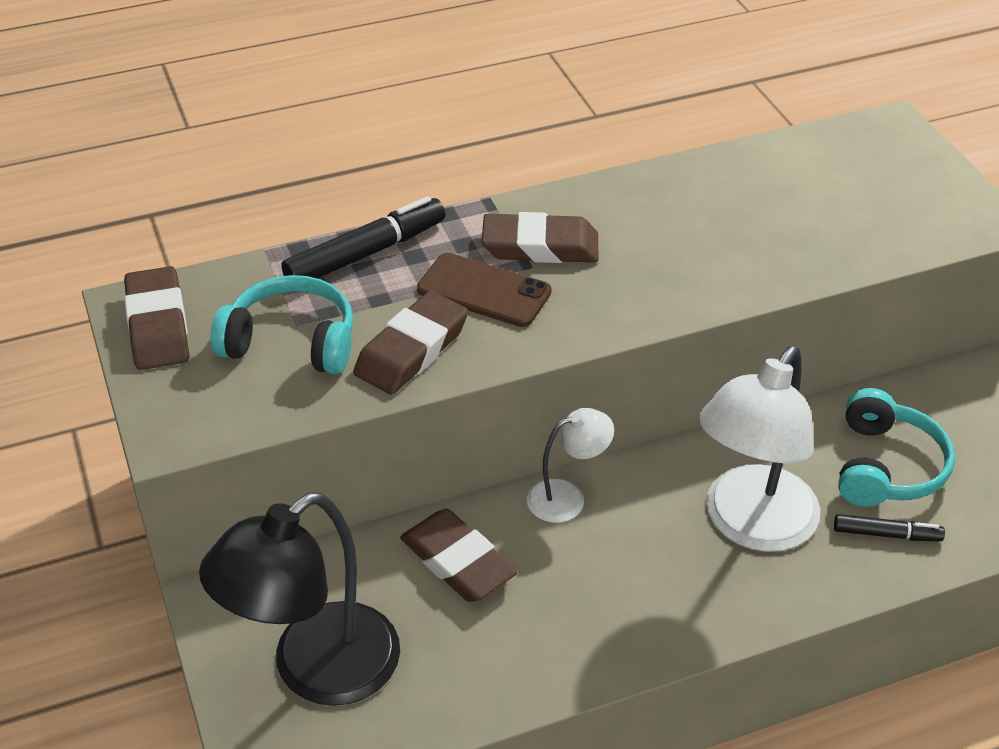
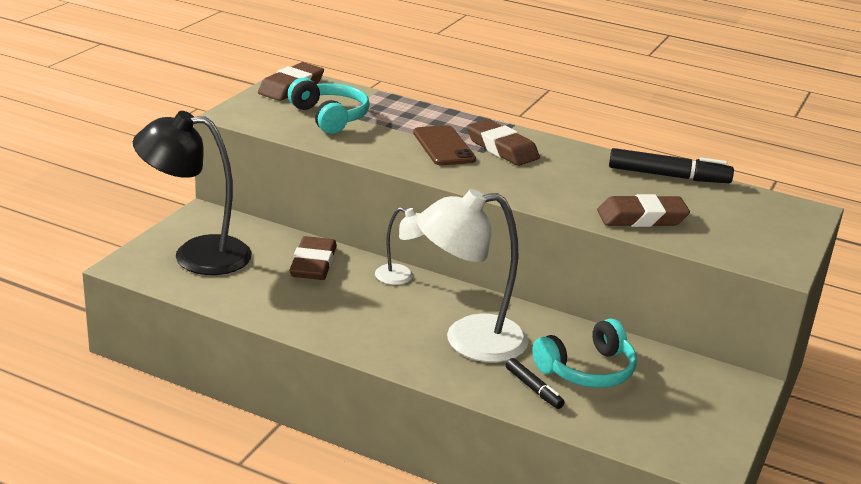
camera: 45 degrees right, 15 degrees down
(365, 254) = (417, 111): black marker -> black marker (667, 176)
(412, 350) = (372, 144): brown eraser -> brown eraser (641, 218)

